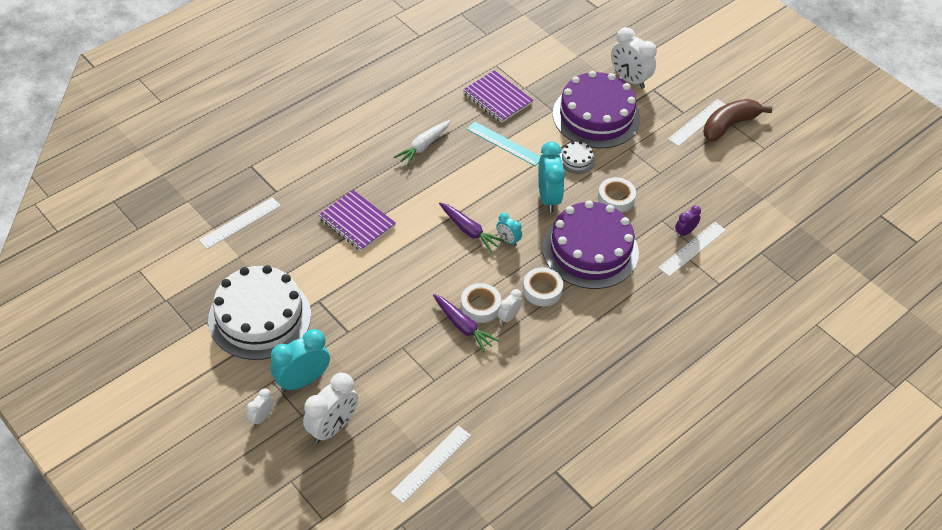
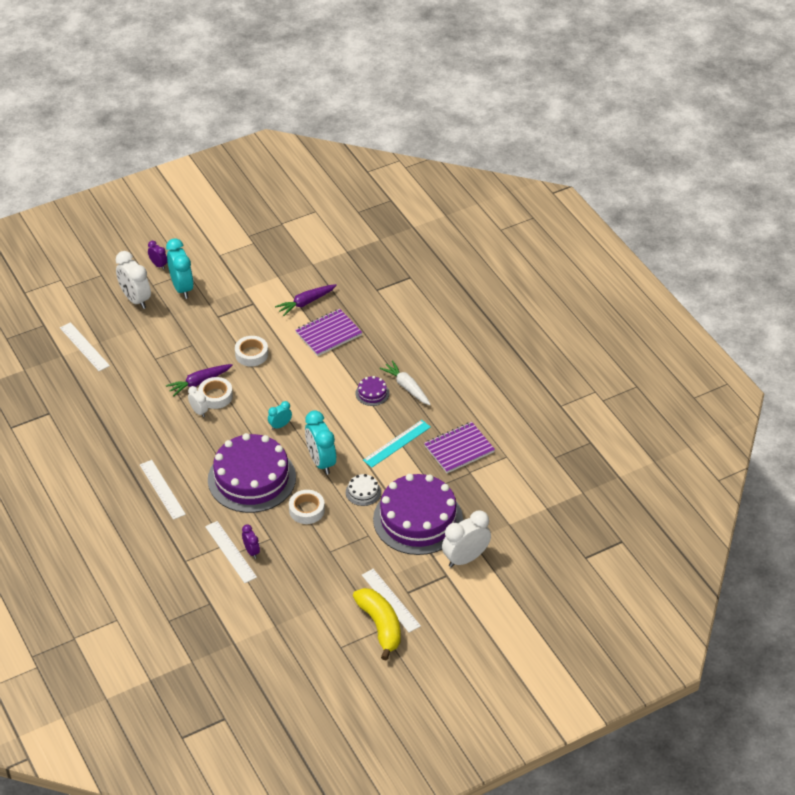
camera: 105 degrees right, 5 degrees down
(240, 223) = (347, 267): white ruler -> white ruler (162, 489)
(259, 317) = (248, 270): white cake -> none
(262, 417) = (158, 265): white clock -> purple clock
(439, 172) = (372, 393): none -> purple cake
(469, 230) = (298, 402): purple carrot -> purple carrot (306, 303)
(542, 290) = (219, 438): white tape -> white tape (251, 354)
(548, 198) = (321, 462): turquoise clock -> turquoise clock turned 60 degrees clockwise
(729, 125) = (380, 626): brown banana -> yellow banana

